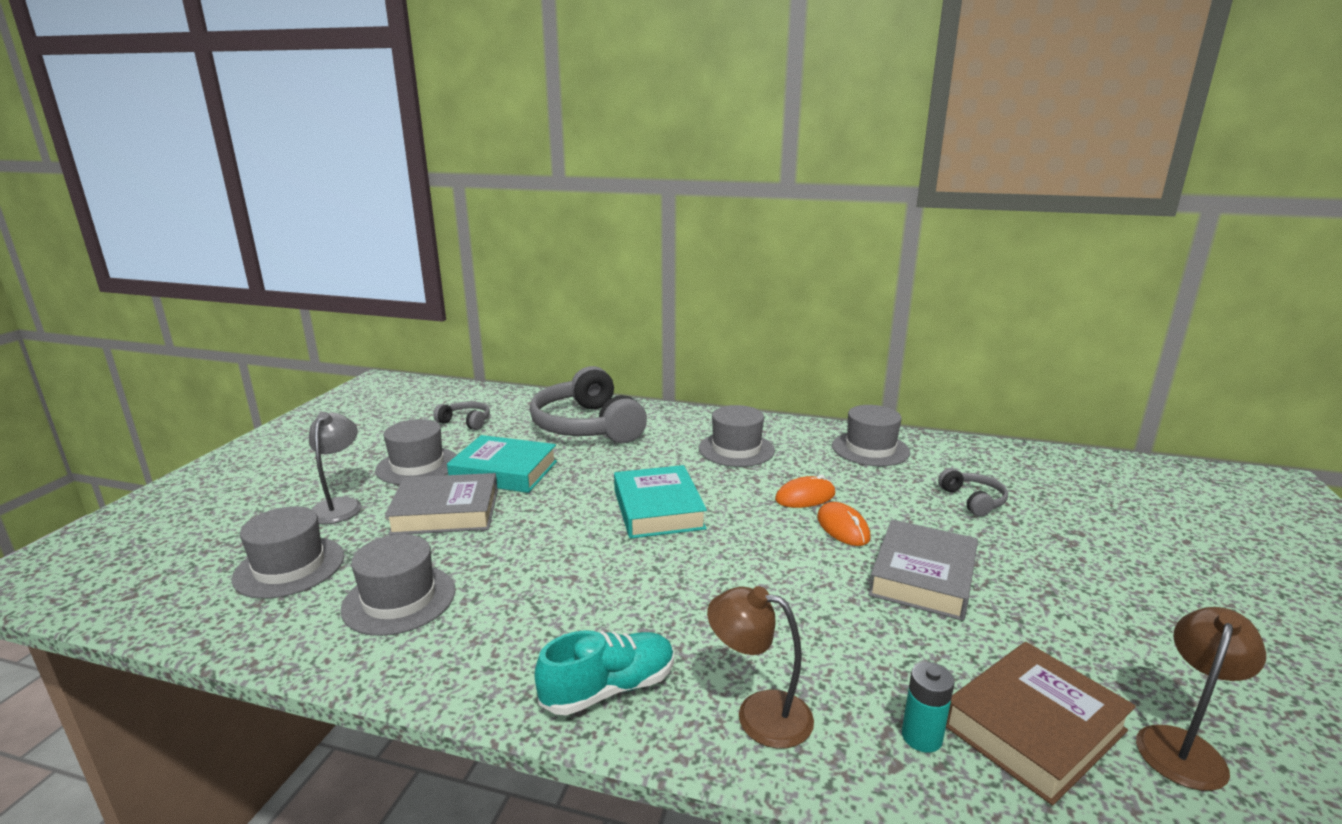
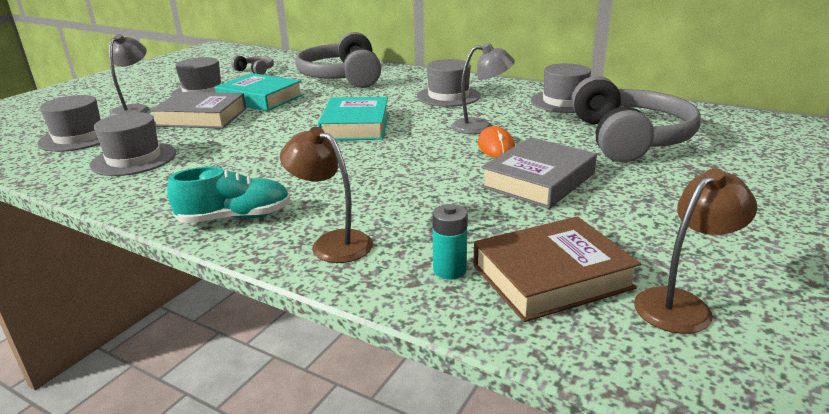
camera: 15 degrees right, 5 degrees up
(805, 497) = (480, 126): orange mouse -> grey lamp
(973, 500) = (629, 138): grey headphones -> grey headphones, size x2.26

